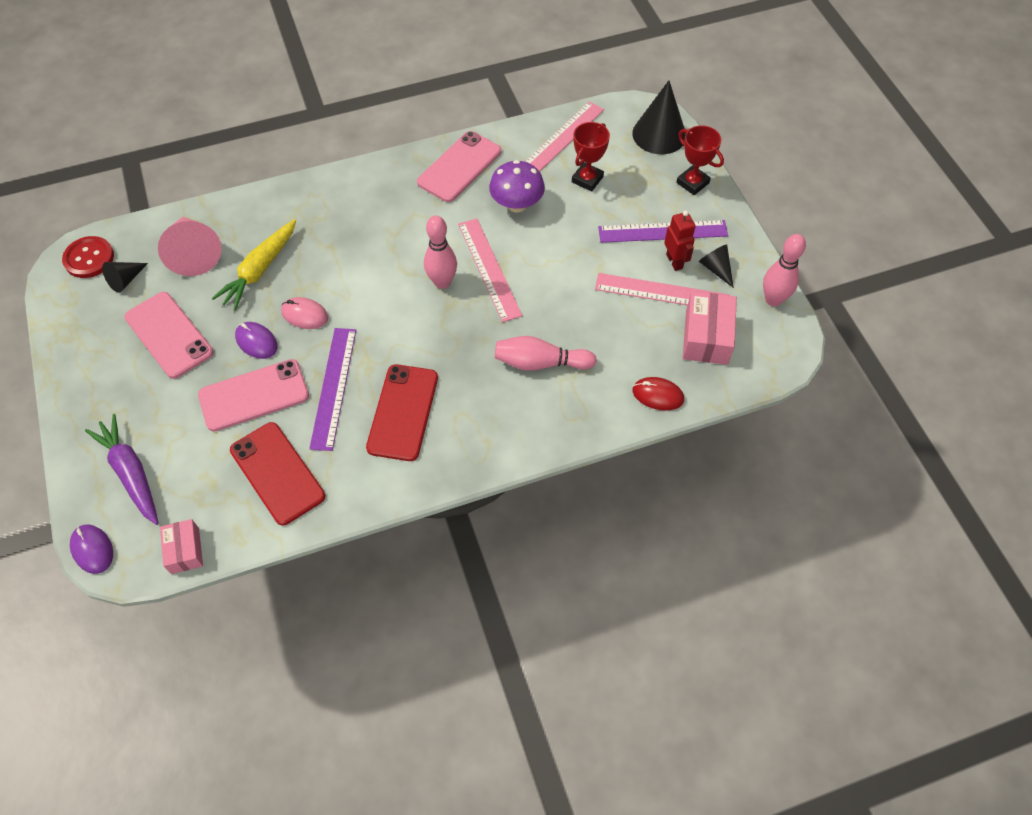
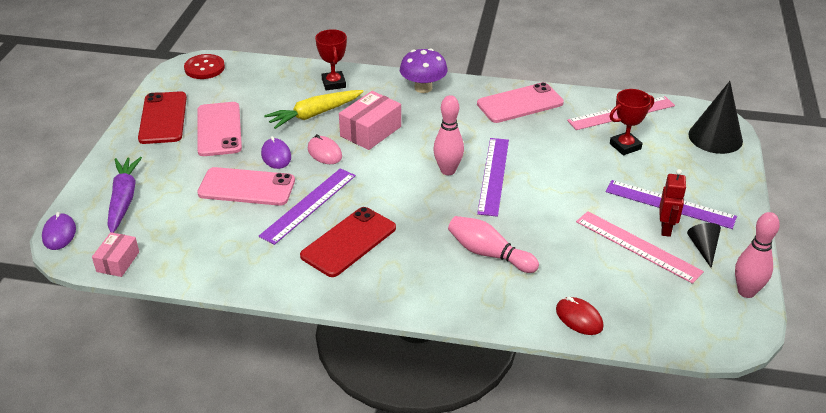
camera: 30 degrees right, 20 degrees down
(126, 280) = (217, 88): black cone -> none
(194, 253) = (276, 89): pink cone -> none
(277, 473) = (223, 242): red phone -> red phone (163, 118)
(489, 269) = (493, 175): pink ruler -> purple ruler
(517, 204) = (550, 142): purple mushroom -> purple mushroom (423, 88)
(692, 183) = (724, 180): red trophy -> red trophy (333, 83)
(706, 337) = (658, 294): pink box -> pink box (371, 131)

